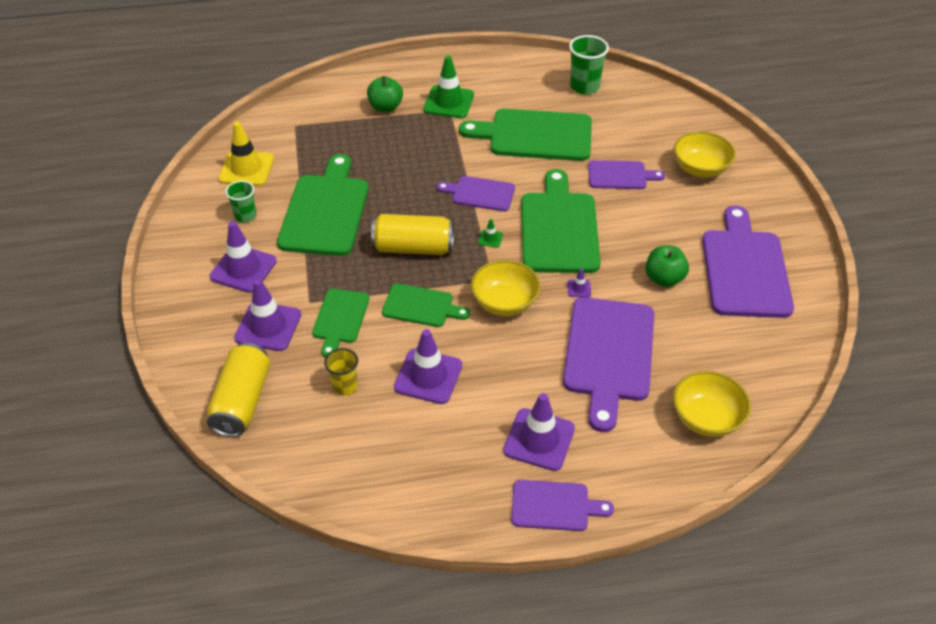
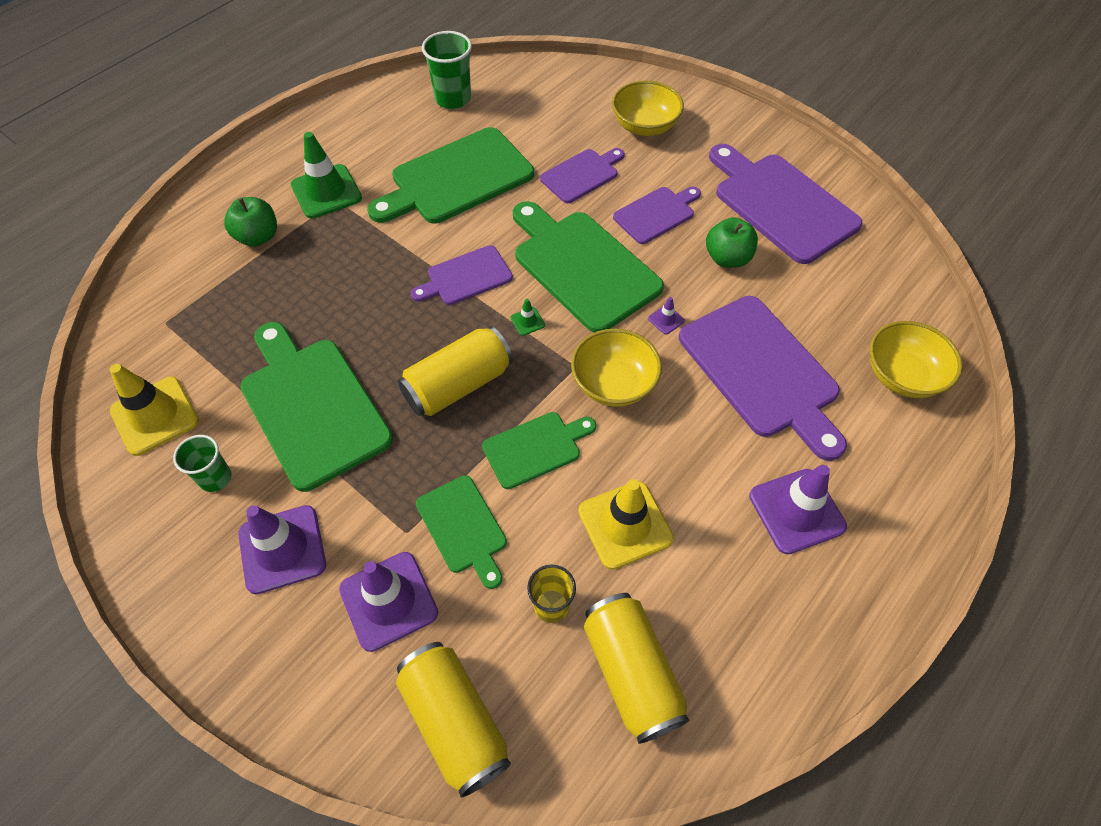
camera: 40 degrees left, 10 degrees up
(351, 446) = (631, 673): none -> yellow can
(428, 376) = (625, 524): purple traffic cone -> yellow traffic cone
(554, 506) = (881, 572): purple cutting board -> purple cutting board (656, 214)

